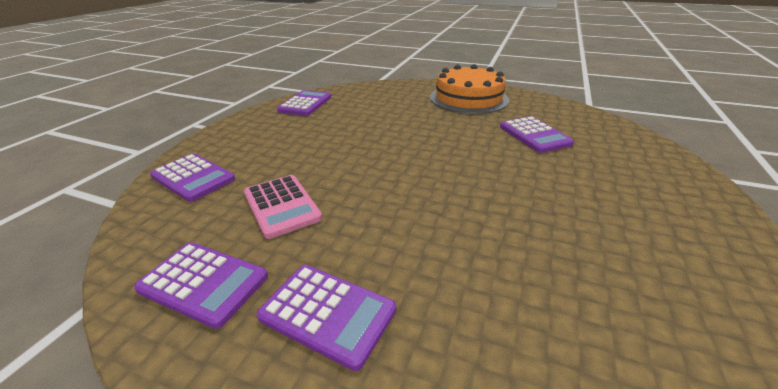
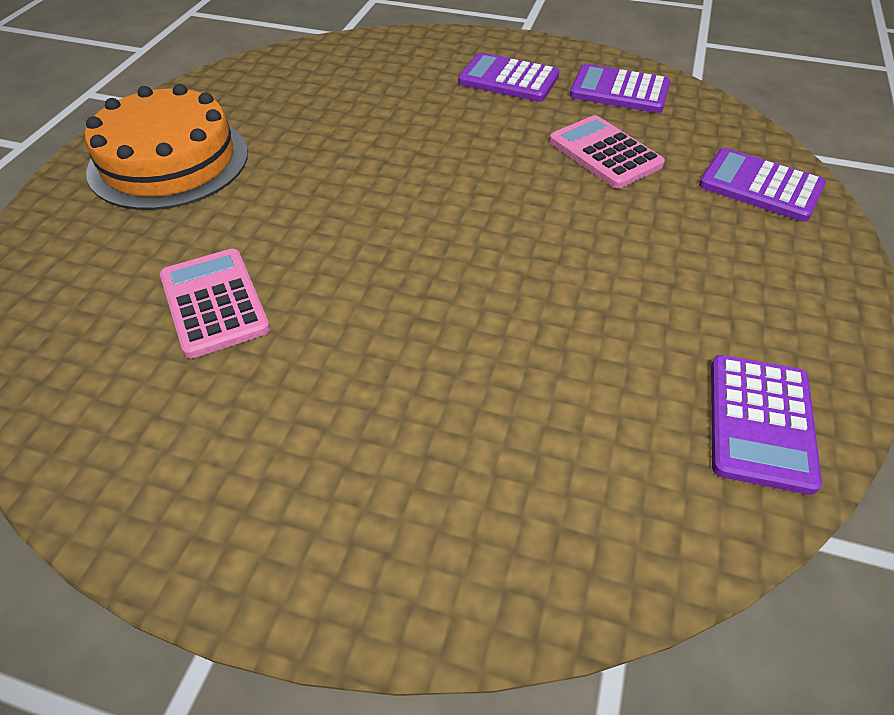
camera: 175 degrees right, 15 degrees up
(468, 98) = (295, 479): orange cake -> orange cake (169, 161)
(534, 135) = (214, 303): purple calculator -> pink calculator

